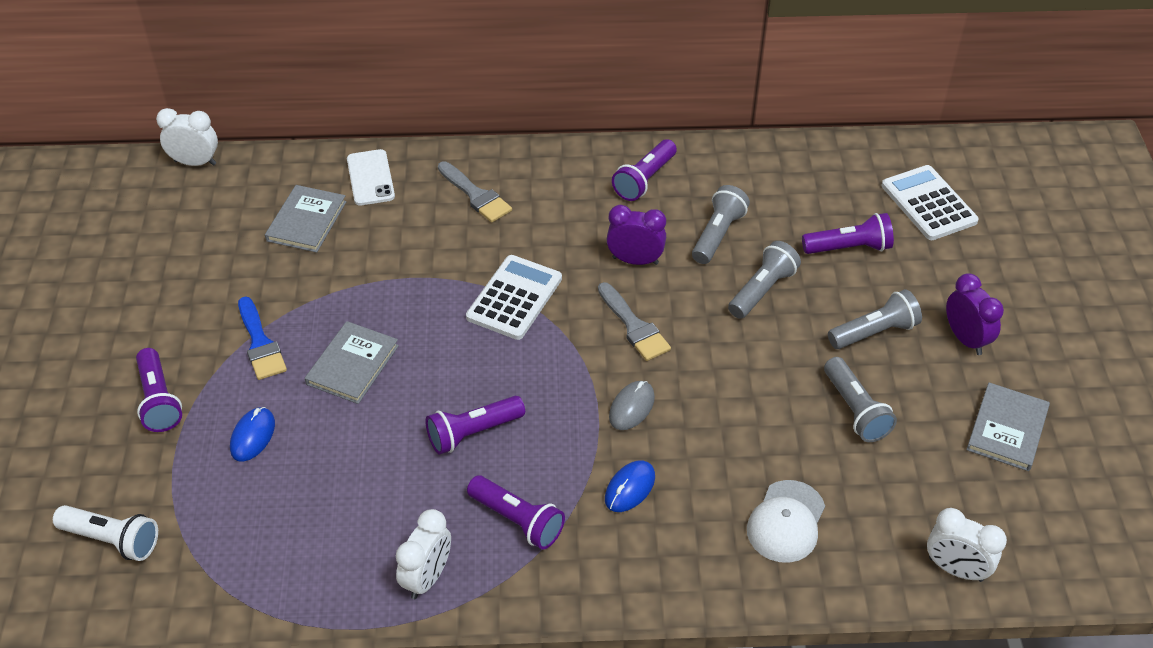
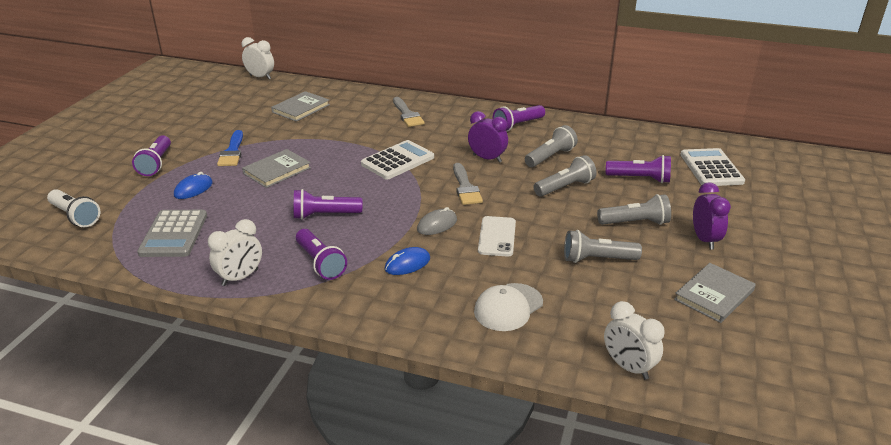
camera: 20 degrees right, 15 degrees down
(283, 530) = (174, 234): none -> grey calculator
(370, 178) = (351, 98): white phone -> white phone (497, 236)
(855, 410) = (597, 259): grey flashlight -> grey flashlight turned 90 degrees clockwise

